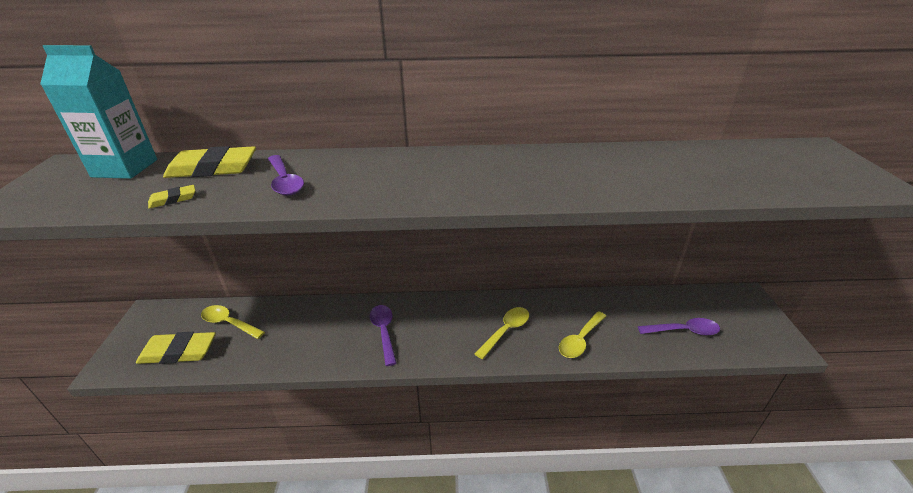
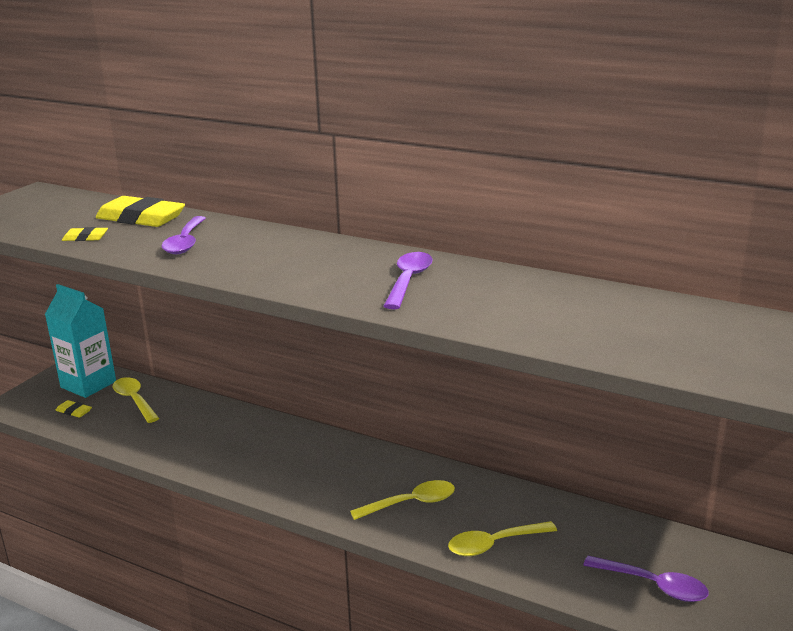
camera: 30 degrees right, 10 degrees down
(125, 168) = (76, 204): turquoise carton -> turquoise carton (88, 384)
(179, 352) = (74, 411): yellow eraser -> yellow eraser, size x0.47
(384, 332) = (274, 458): purple spoon -> purple spoon (408, 280)

